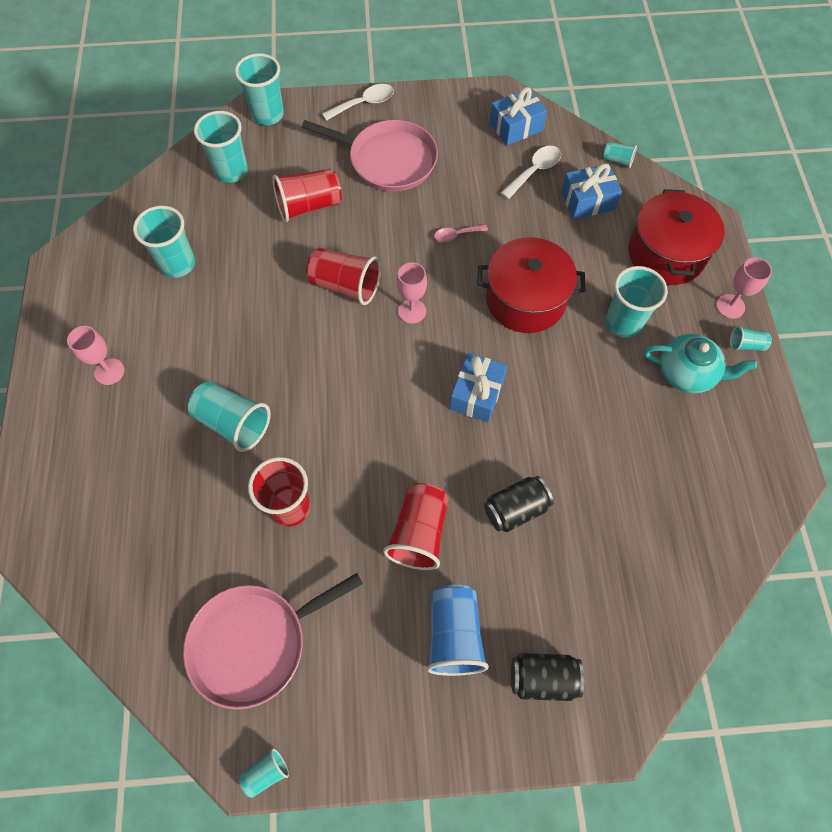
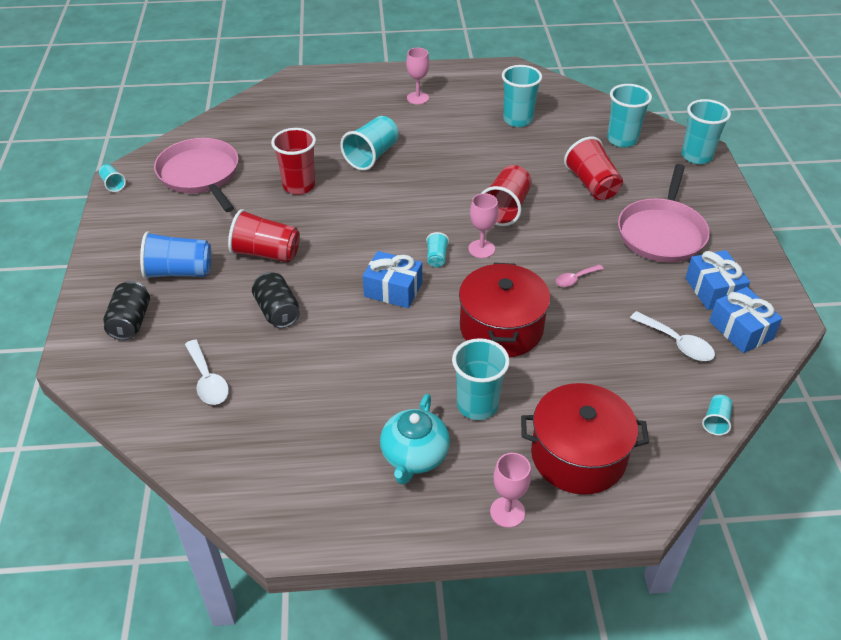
camera: 90 degrees right, 20 degrees down
(364, 104) = (733, 215): white spoon -> white spoon (208, 380)
(456, 235) = (575, 279): pink spoon -> pink spoon turned 105 degrees counterclockwise
(587, 201) = (644, 387): blue gift -> blue gift (713, 290)
(746, 345) = (452, 520): turquoise cup -> turquoise cup (436, 257)

